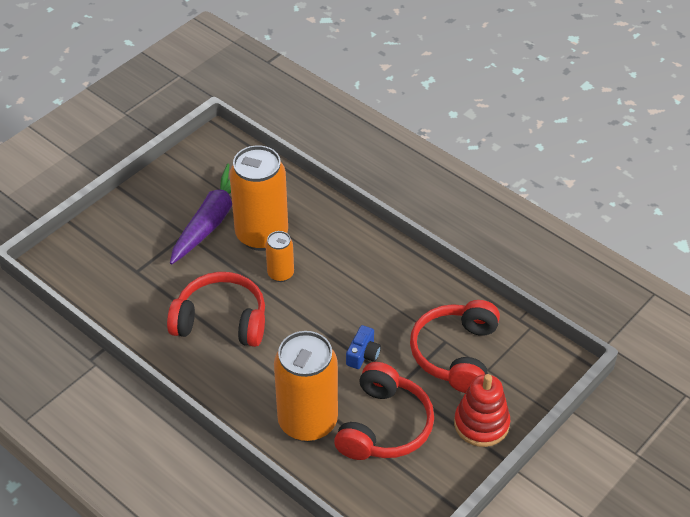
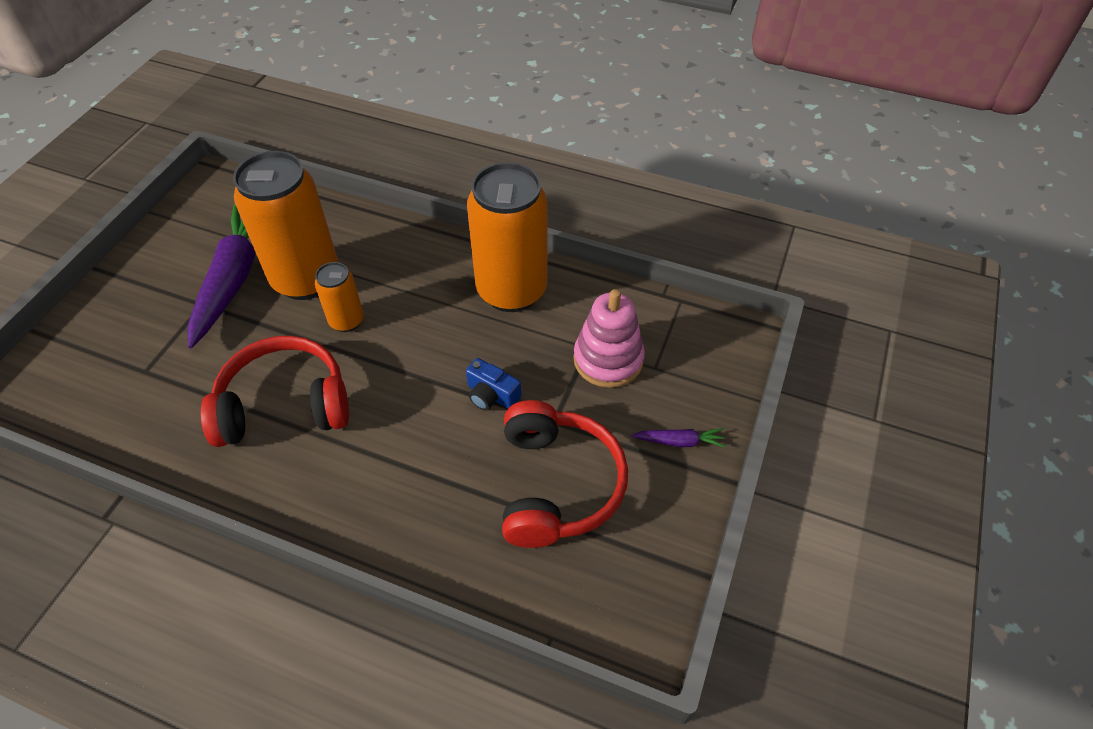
camera: 20 degrees left, 5 degrees up
(307, 422) = (451, 512): orange can -> orange can (511, 291)
(363, 354) = (491, 395): blue camera -> blue camera turned 120 degrees clockwise
(456, 354) = (608, 359): red headphones -> pink stacking toy
(481, 424) = (679, 441): red stacking toy -> purple carrot

